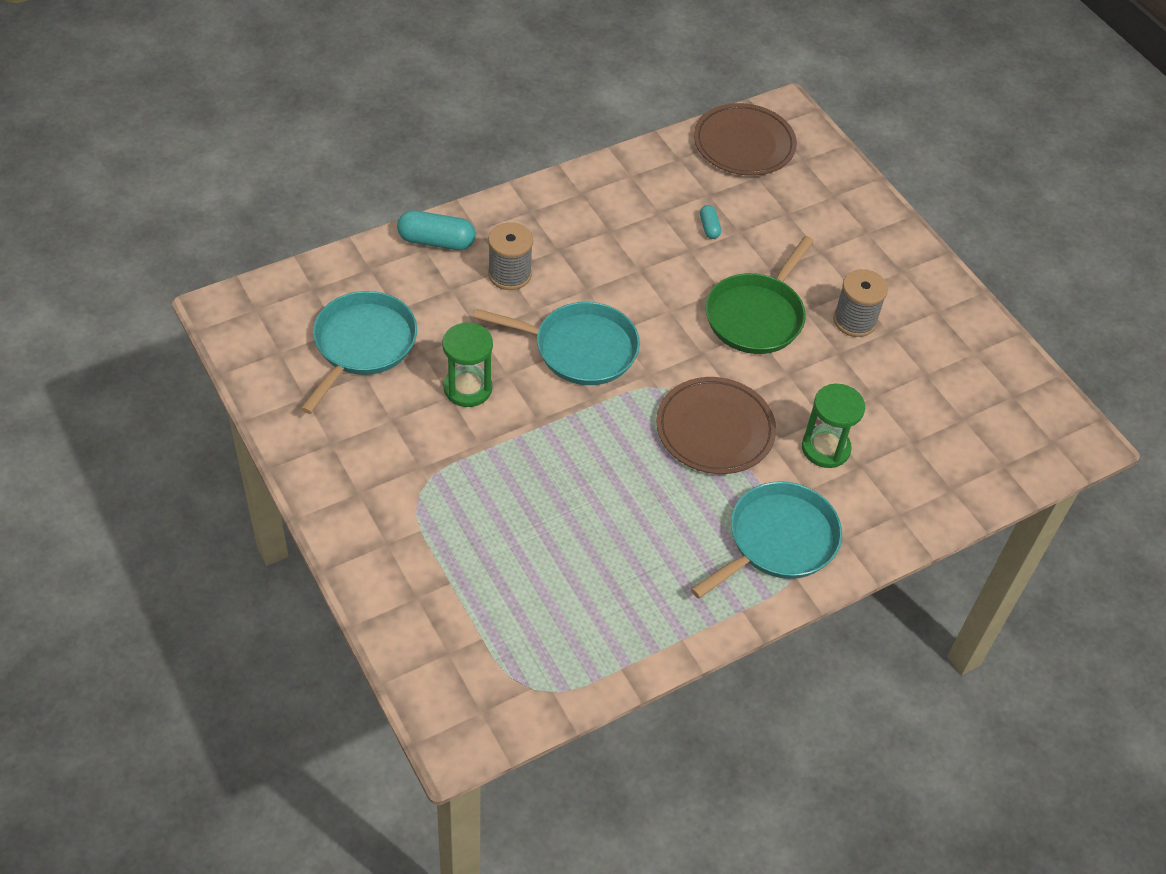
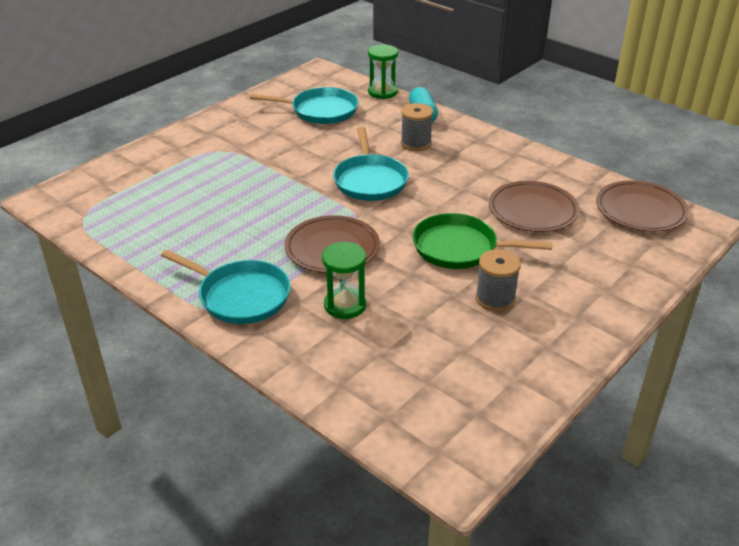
camera: 75 degrees right, 15 degrees down
(468, 388) = (309, 149): green hourglass -> green hourglass (382, 92)
(709, 227) = (533, 210): turquoise capsule -> brown plate

